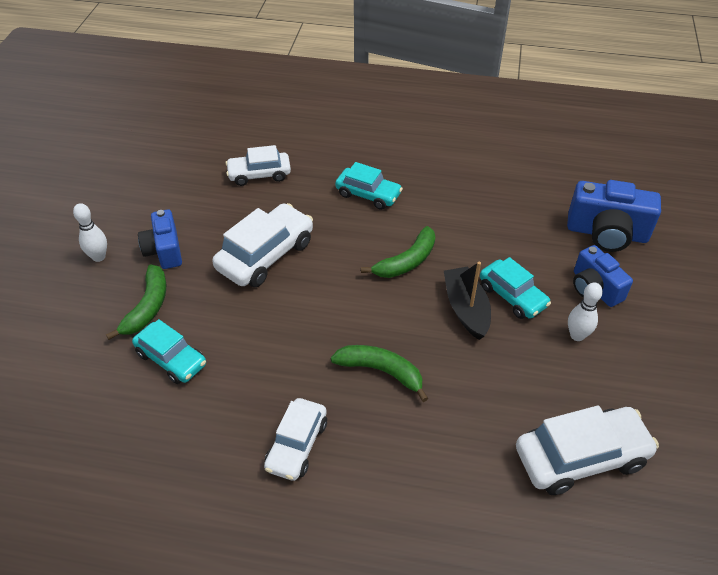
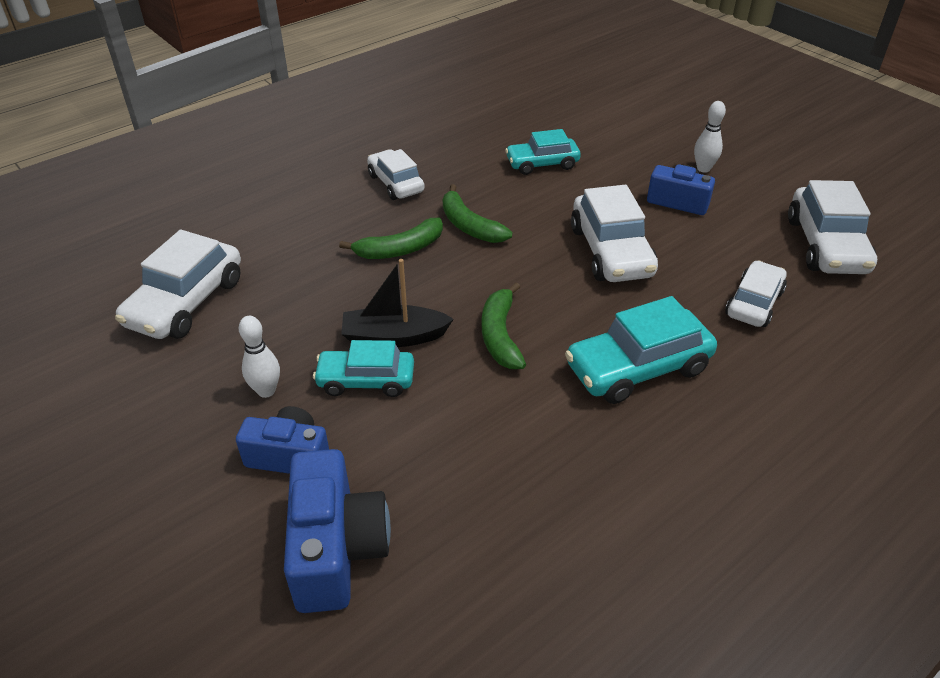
camera: 130 degrees right, 5 degrees down
(147, 307) = (612, 171): green banana -> green banana (469, 226)
(163, 166) = (826, 245): none -> white car
(368, 194) = (637, 368): turquoise car -> turquoise car, size x1.52
(466, 309) = (394, 337): black boat -> black boat turned 150 degrees clockwise
(607, 233) = (336, 549): blue camera -> blue camera turned 120 degrees clockwise

